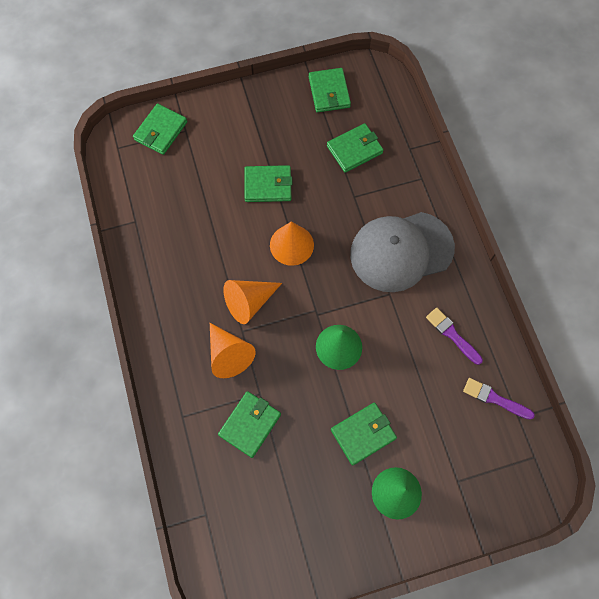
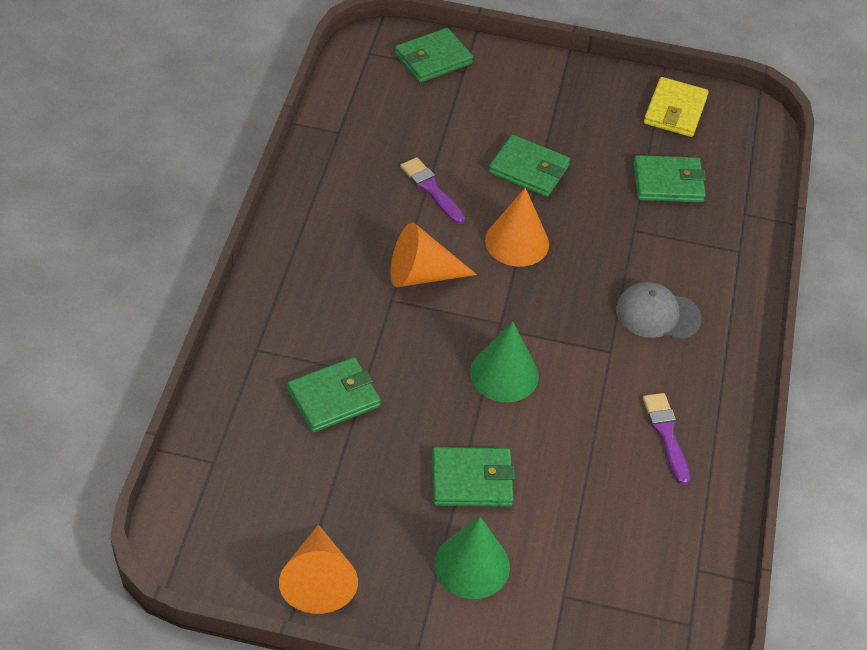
camera: 25 degrees right, 20 degrees down
(228, 354) = (358, 314): orange cone -> orange cone (318, 580)
(329, 92) = (675, 111): green wallet -> yellow wallet
(401, 251) = (657, 314): grey cap -> grey cap, size x0.54
(494, 398) = (678, 532): purple brush -> purple brush (431, 189)

